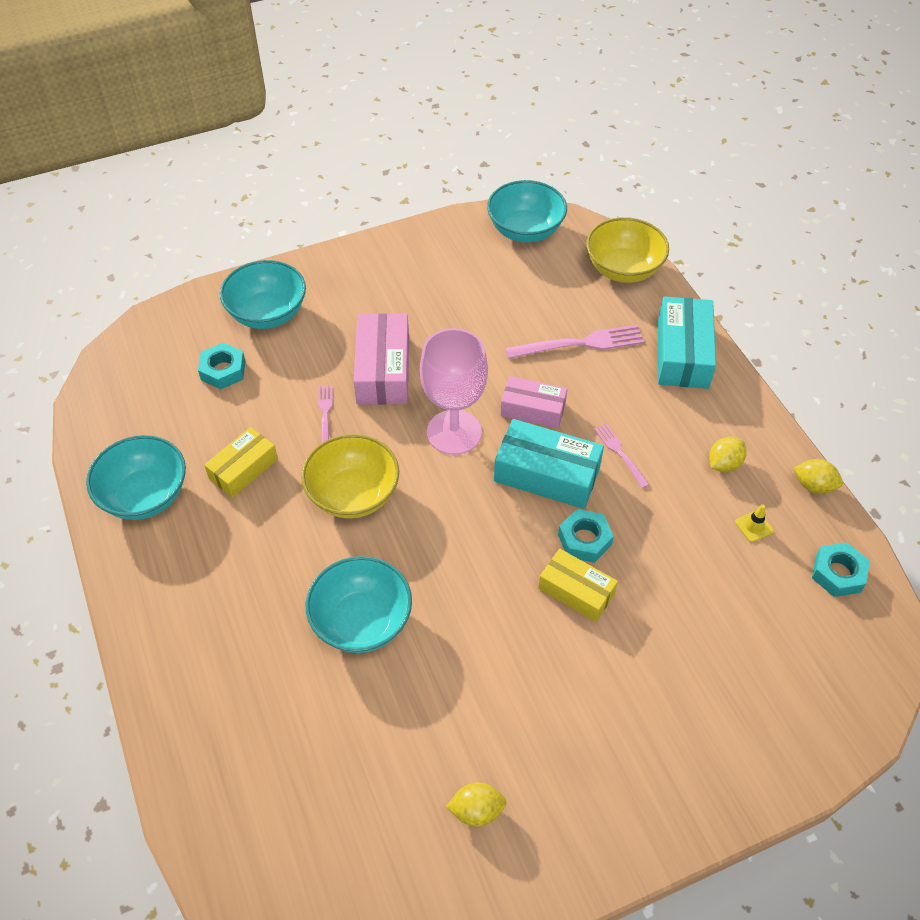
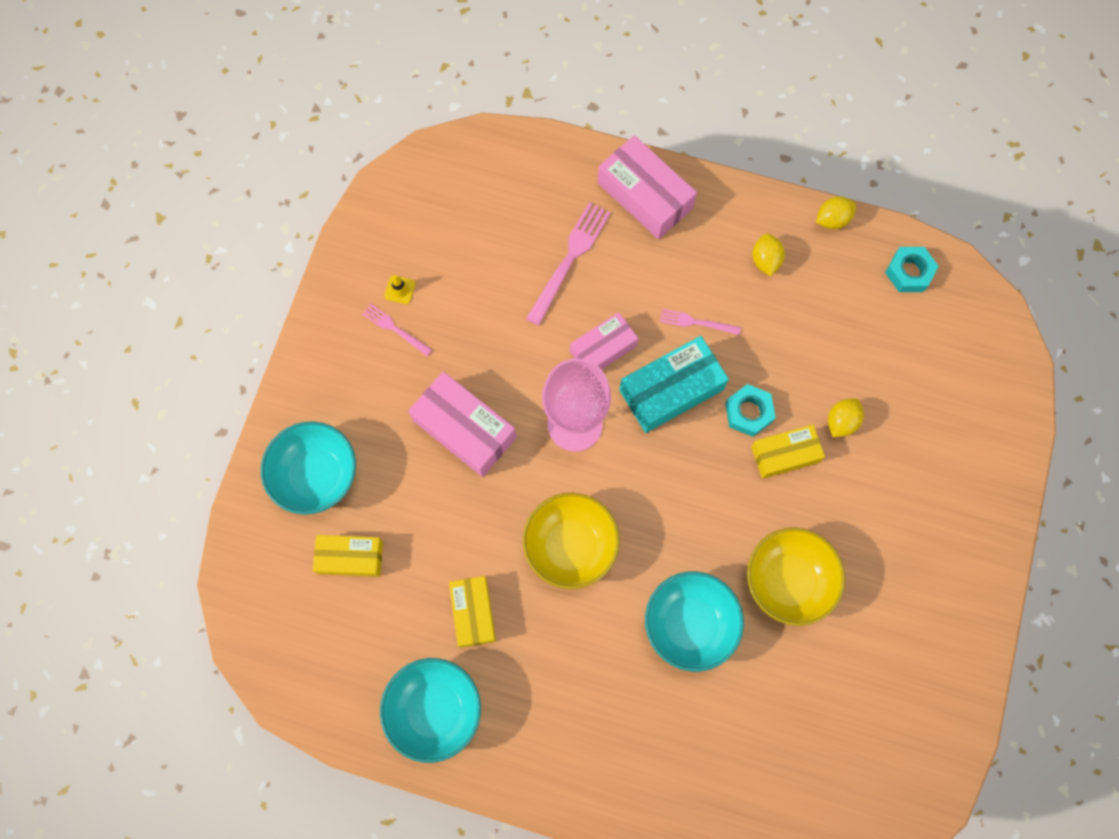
camera: 50 degrees left, 20 degrees up
(223, 370) = (350, 557): turquoise nut -> yellow box
(325, 414) = (471, 508): pink fork -> pink fork (395, 329)
(476, 810) = (893, 656): yellow lemon -> yellow lemon (841, 422)
(525, 230) = (411, 195): turquoise bowl -> none
(623, 269) = (523, 160): yellow bowl -> yellow bowl (788, 580)
(682, 353) = (645, 195): turquoise box -> pink box
(754, 526) = (831, 290): yellow traffic cone -> yellow traffic cone (400, 290)

